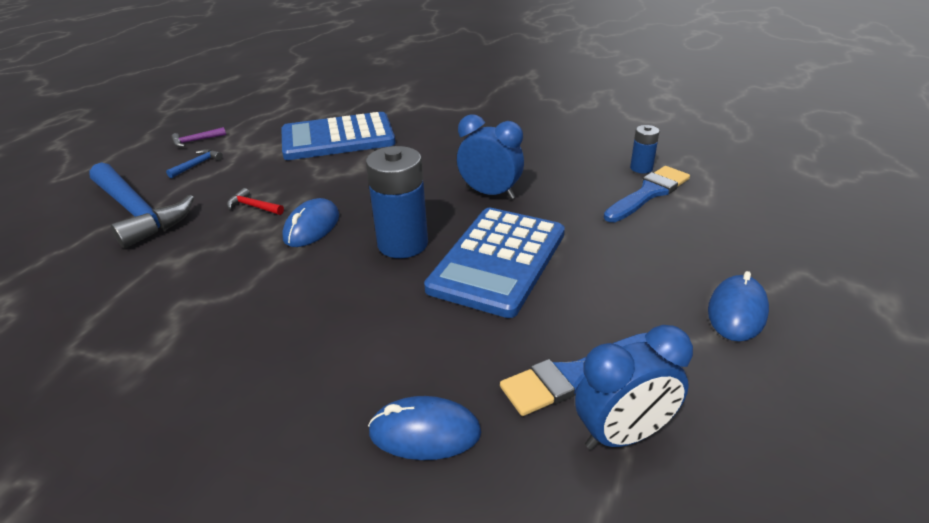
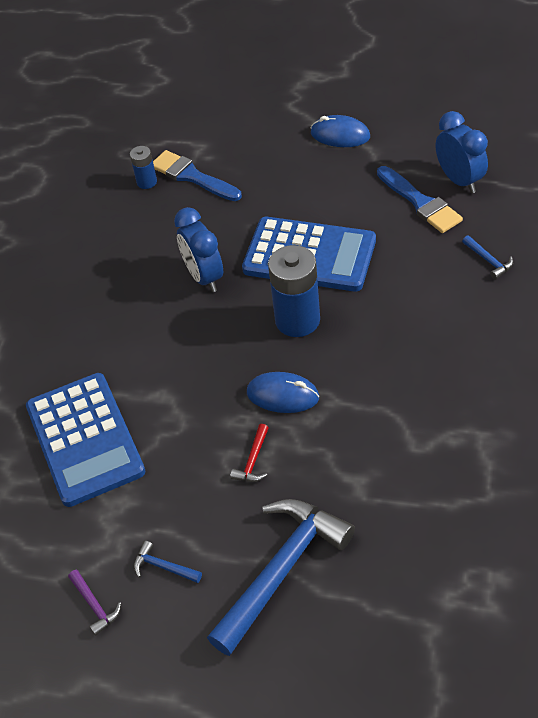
camera: 95 degrees left, 15 degrees up
(425, 432) = (488, 261): blue mouse -> blue hammer
(490, 193) = (204, 277): blue clock -> blue clock turned 45 degrees counterclockwise

